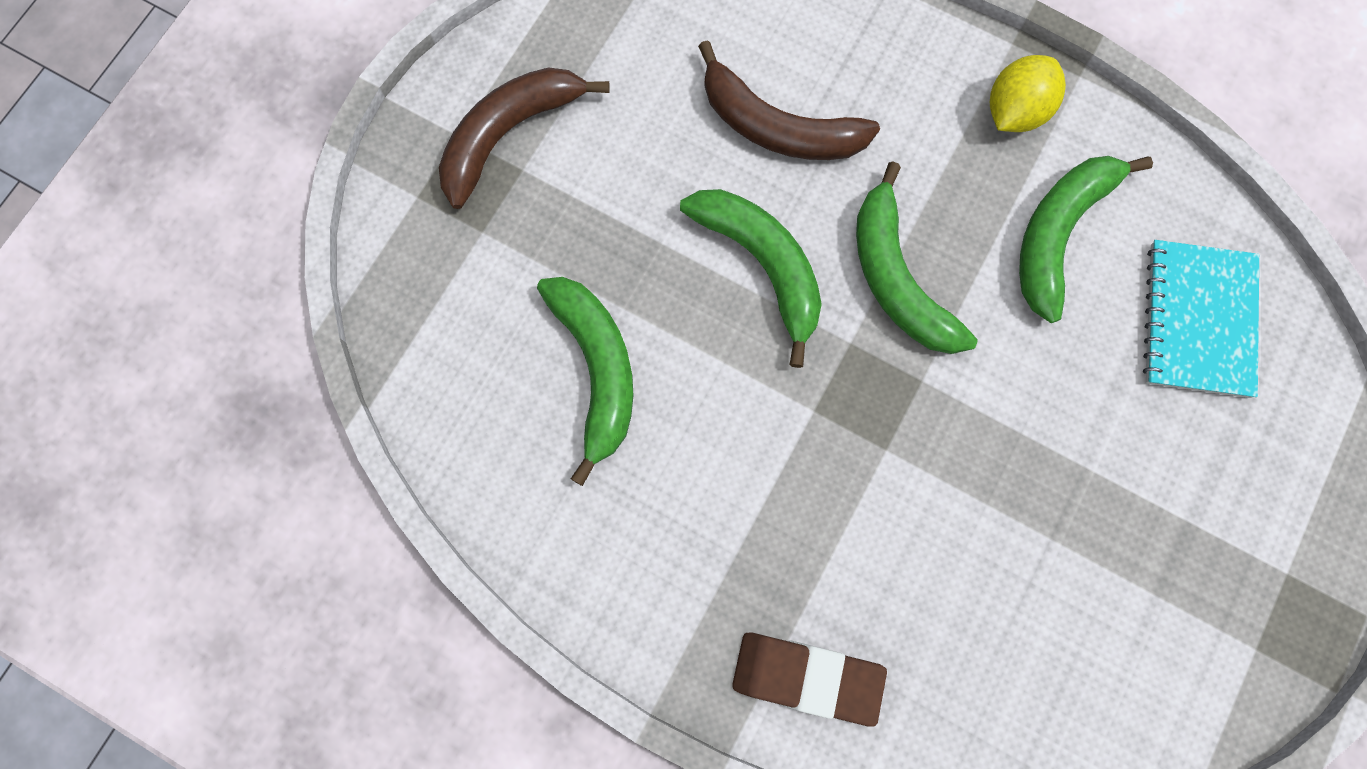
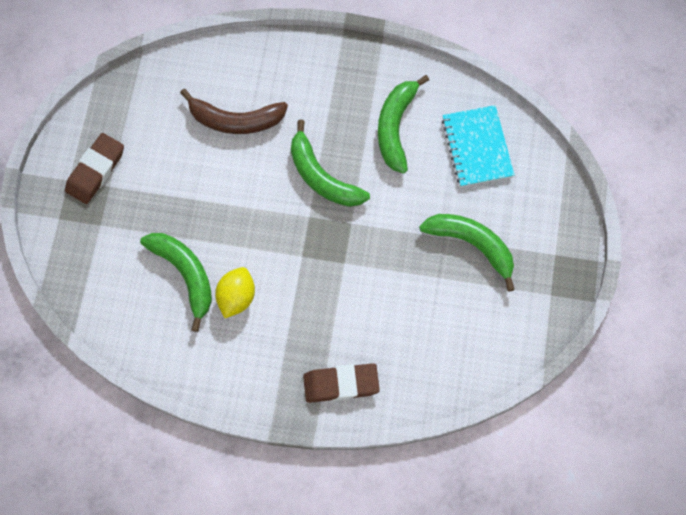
camera: 20 degrees left, 5 degrees down
(508, 134) = (95, 170): brown banana -> brown eraser
(762, 265) = (251, 193): green banana -> green banana (472, 244)
(1015, 111) = (354, 72): yellow lemon -> yellow lemon (236, 297)

